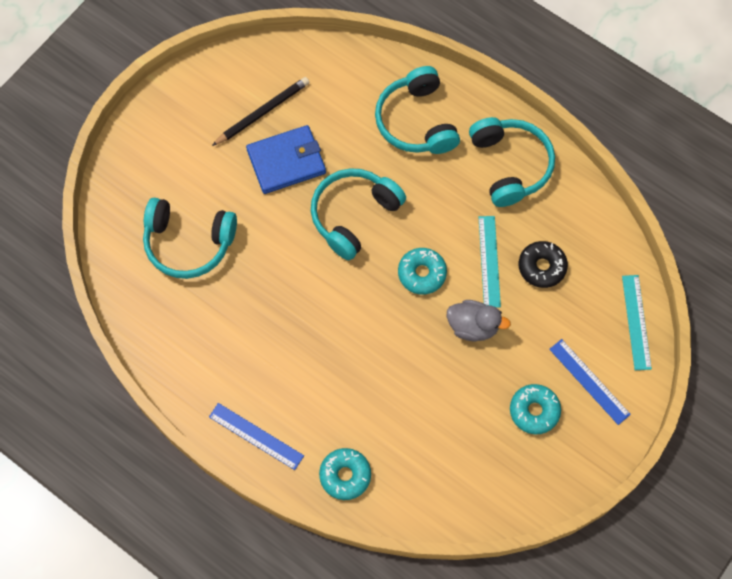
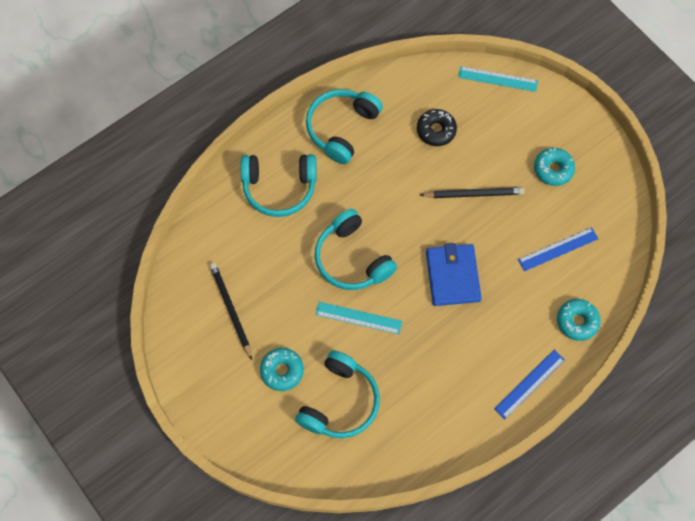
camera: 75 degrees left, 0 degrees up
(286, 161) = (285, 301): blue wallet -> blue wallet (452, 276)
(422, 273) = (418, 219): turquoise donut -> turquoise donut (282, 371)
(473, 326) = (473, 194): grey duck -> black pencil
(489, 261) = (421, 167): turquoise ruler -> turquoise ruler (358, 318)
(510, 165) = (341, 128): turquoise headphones -> turquoise headphones turned 60 degrees counterclockwise
(589, 381) = (538, 124): blue ruler -> blue ruler (558, 249)

